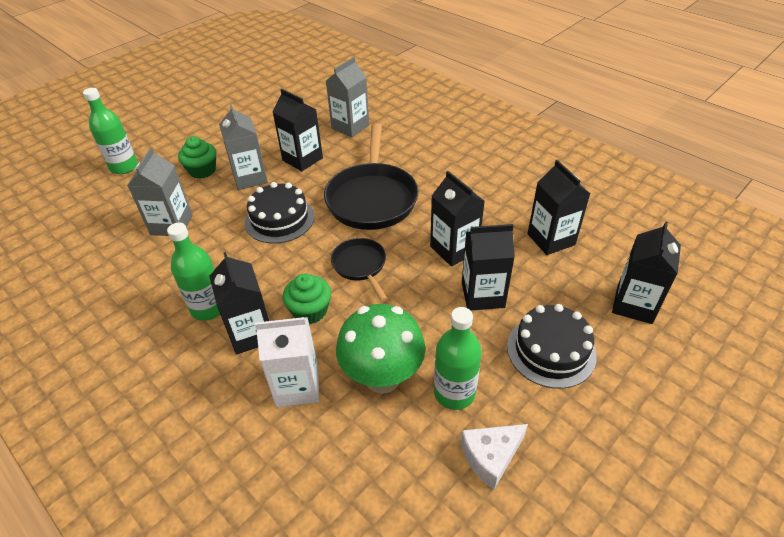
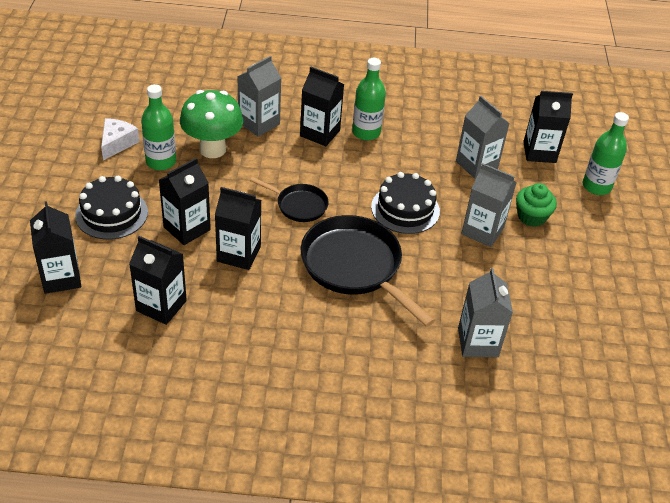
camera: 135 degrees right, 0 degrees up
(297, 386) = (259, 123): white carton -> grey carton
(302, 159) = (467, 274): black carton -> black carton (539, 152)
(310, 311) = (299, 161): green cupcake -> none

